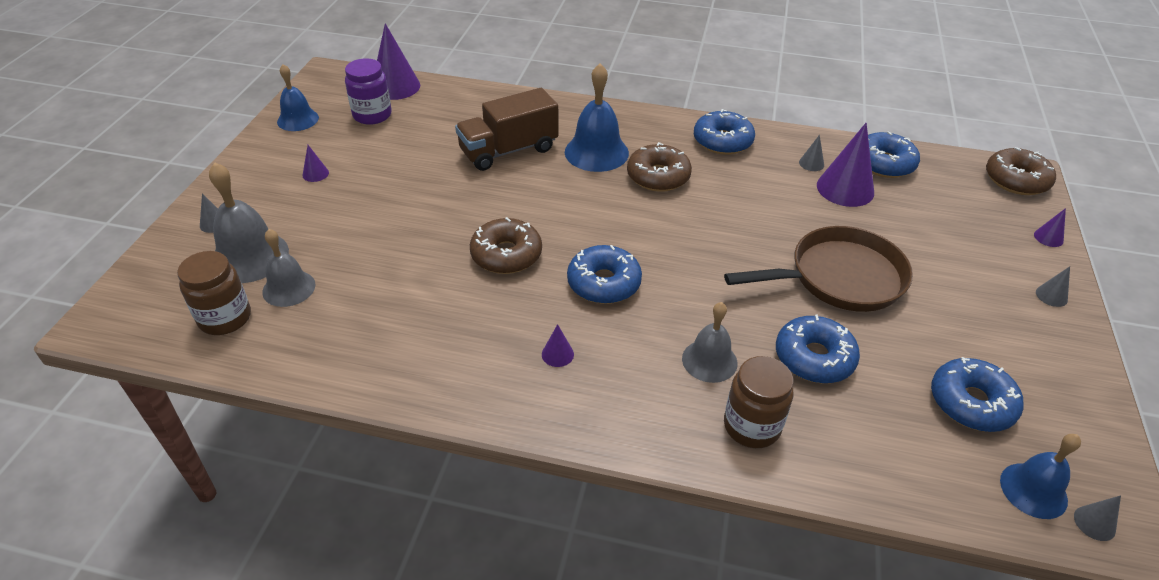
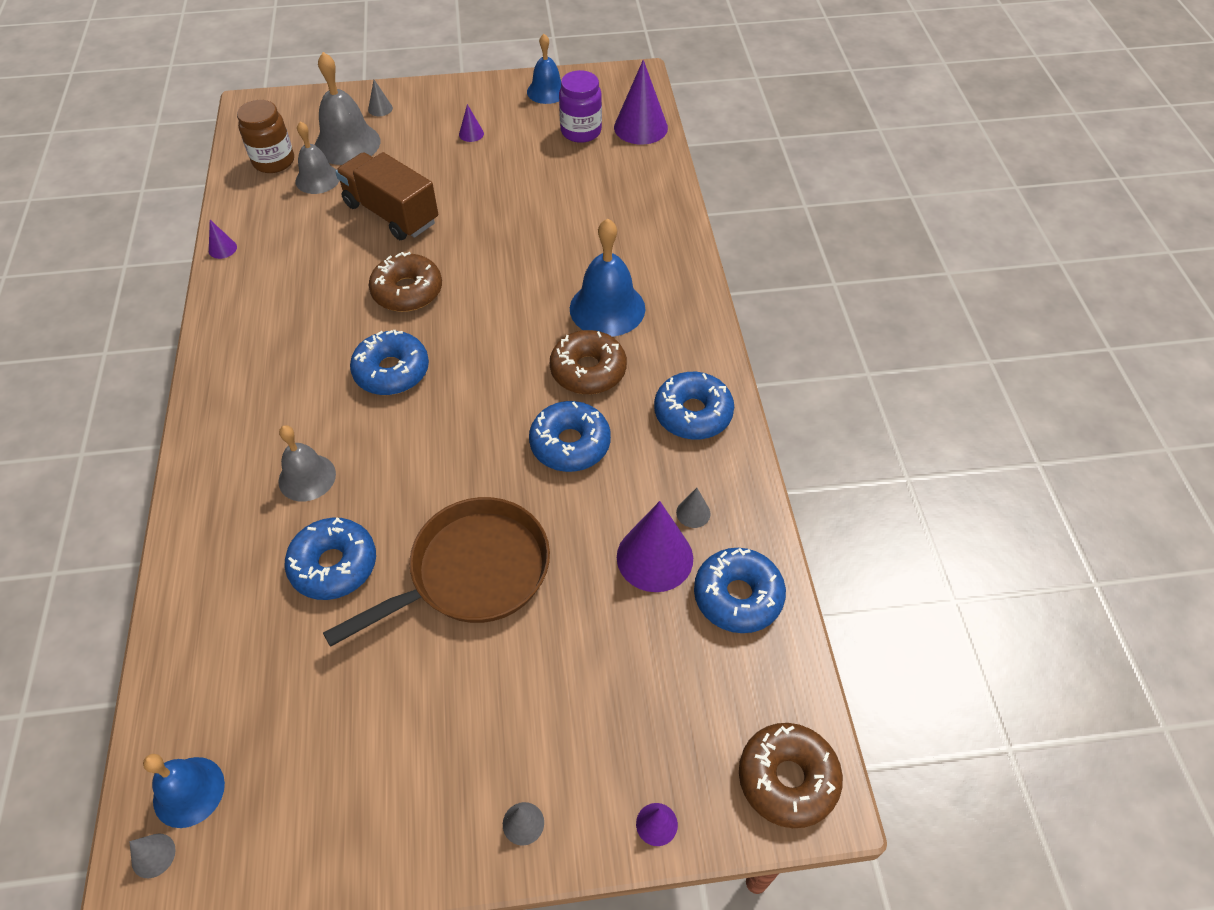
camera: 70 degrees right, 10 degrees up
(508, 150) = (573, 241): brown truck -> brown truck (391, 213)
(557, 354) = (286, 365): purple cone -> purple cone (222, 249)
(751, 426) = (229, 527): brown jar -> none
(839, 278) = (472, 572): brown pan -> brown pan turned 90 degrees counterclockwise
(971, 403) = (302, 725): blue donut -> blue donut (570, 444)

